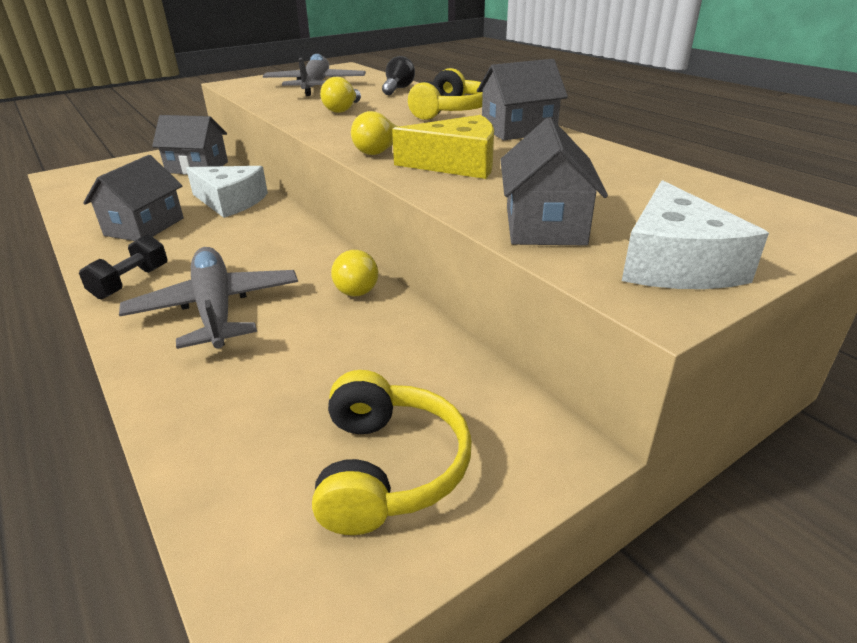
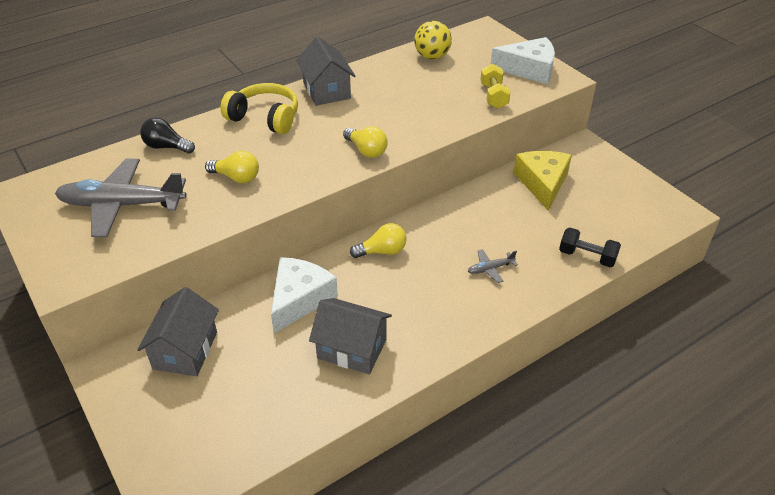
camera: 90 degrees left, 10 degrees up
(131, 282) = (457, 325): black dumbbell -> black dumbbell (587, 256)
(215, 309) = (490, 269): grey plane -> grey plane, size x0.42
(354, 286) = (458, 208): yellow light bulb -> yellow light bulb (382, 251)
(389, 468) = (607, 190): yellow headphones -> none
(457, 164) = (398, 119): yellow cheese -> yellow cheese (542, 183)
(544, 225) = (493, 96): grey house -> yellow dumbbell
(657, 181) = (432, 56): none -> yellow ball

